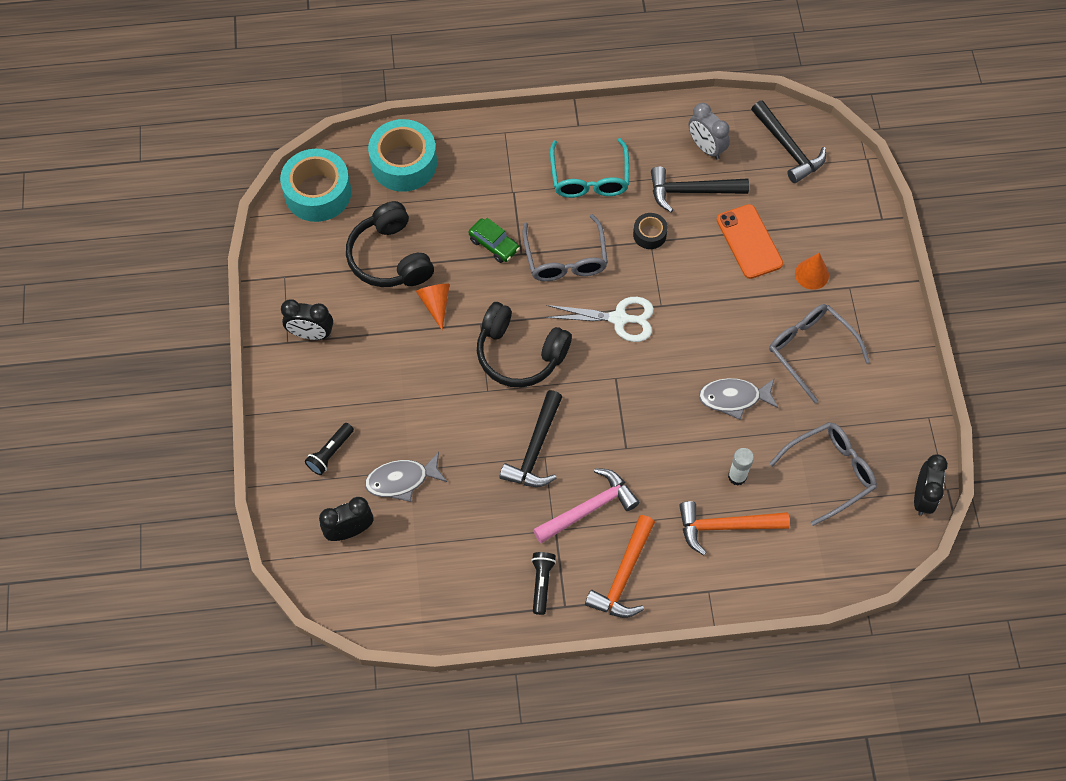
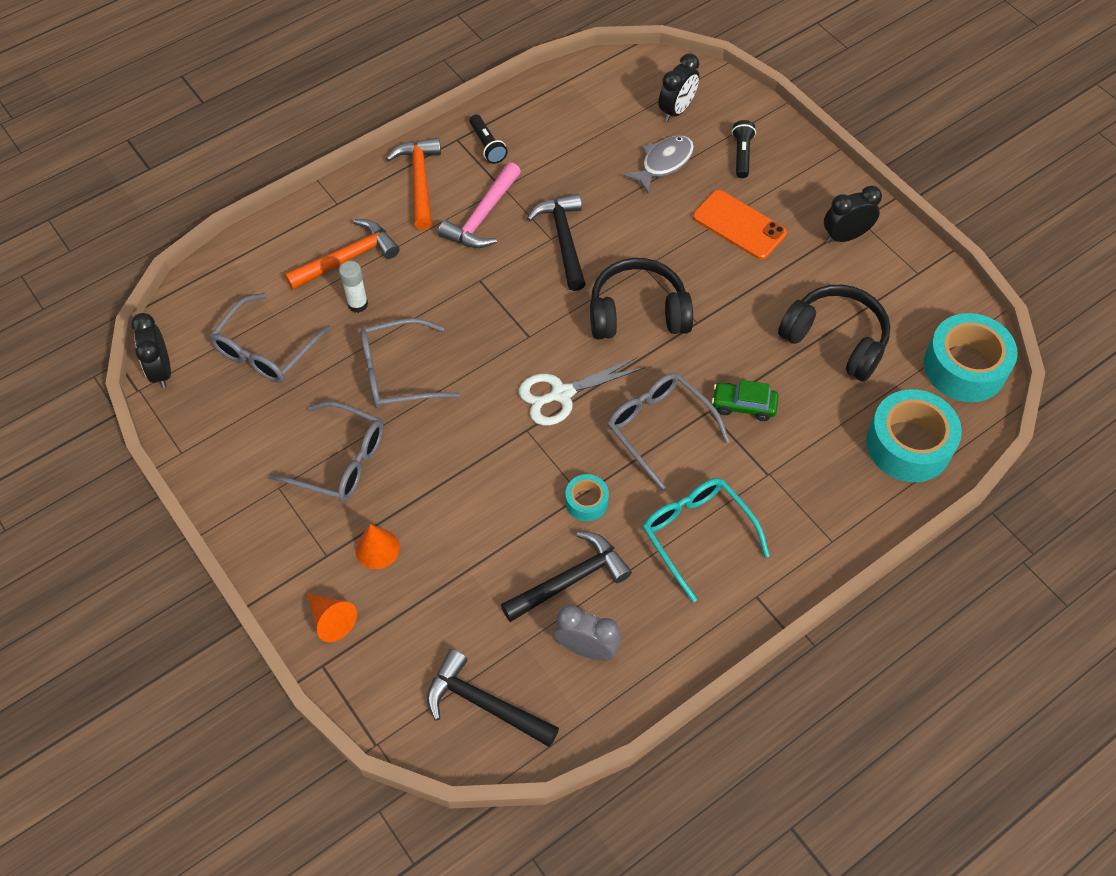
camera: 150 degrees right, 5 degrees down
(435, 304) = (754, 318): orange cone -> orange cone (331, 620)
(649, 234) = (586, 502): black tape -> turquoise tape
(733, 398) = (398, 373): grey fish -> grey glasses
(749, 242) = (469, 551): orange phone -> orange phone (739, 225)

